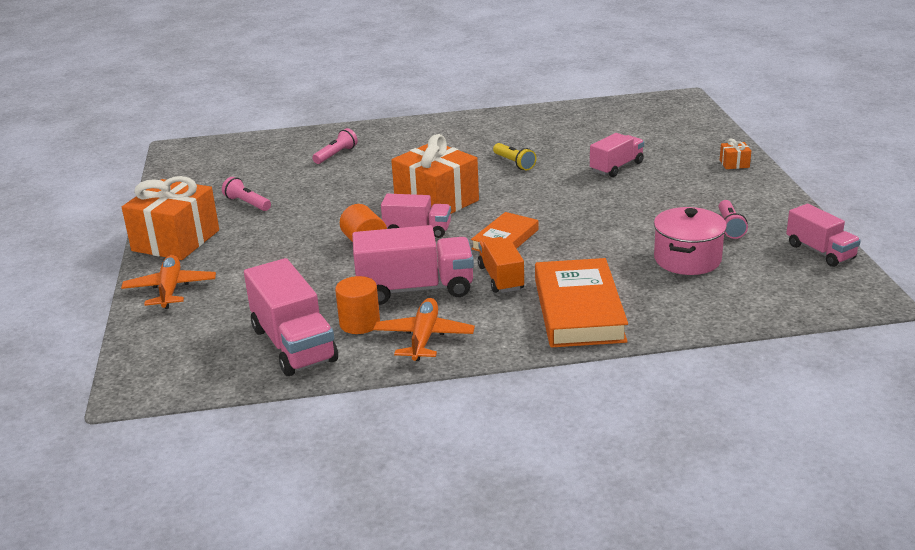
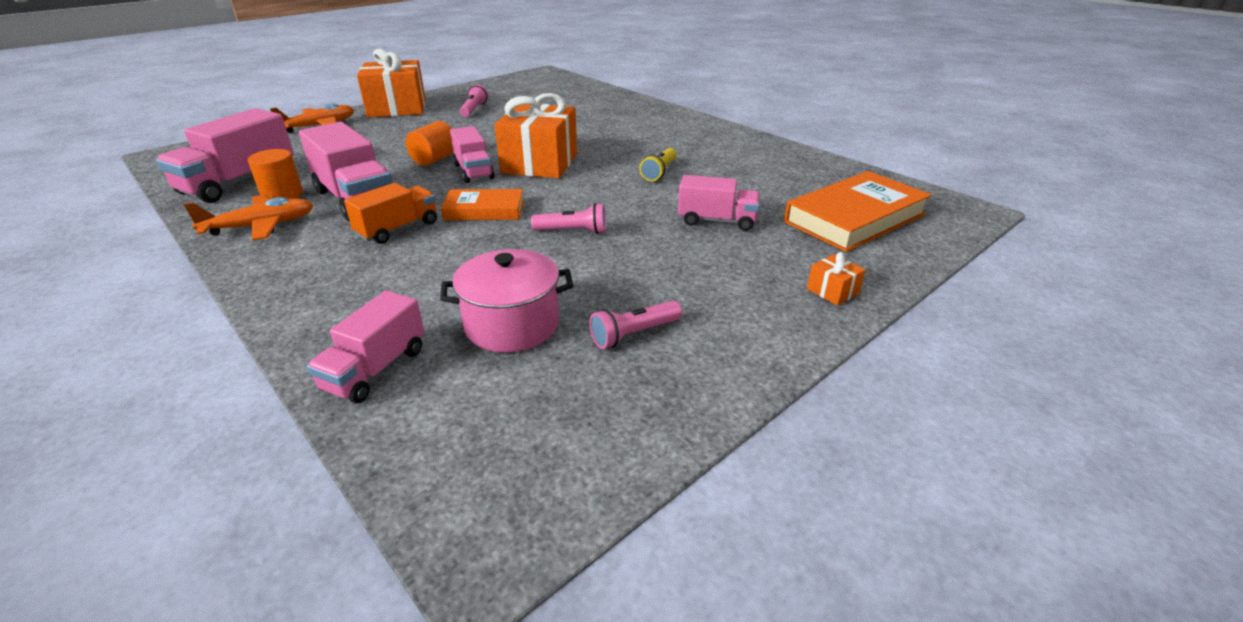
camera: 55 degrees right, 5 degrees up
(336, 155) = (589, 111): pink flashlight -> pink flashlight (572, 231)
(579, 310) = (343, 286): orange book -> orange book (855, 218)
(820, 251) = (624, 440): pink truck -> pink truck (375, 369)

